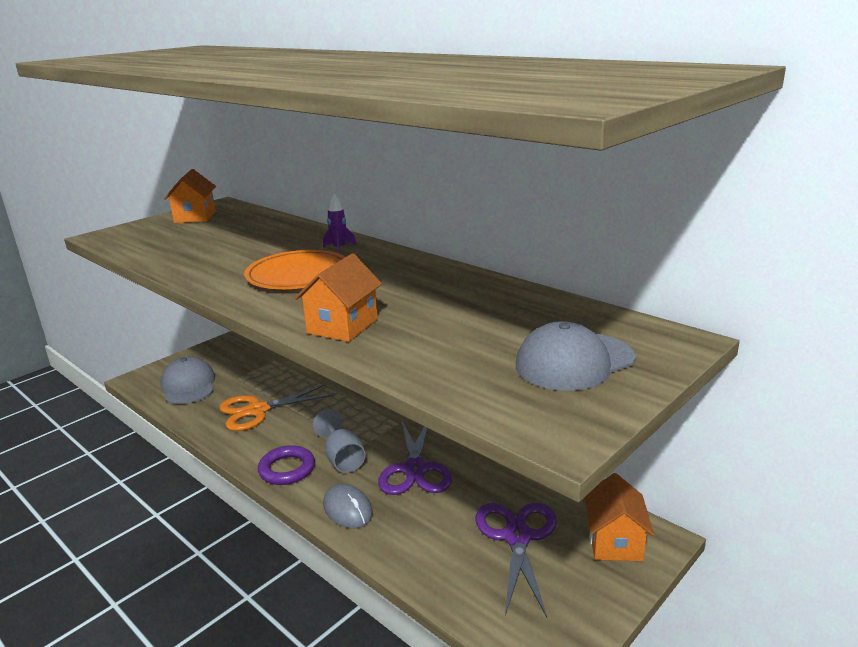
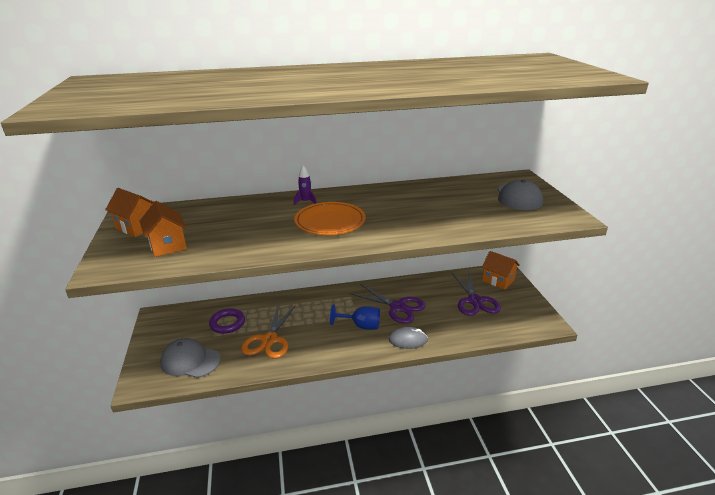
camera: 55 degrees left, 5 degrees up
(287, 469) = (348, 349): purple ring -> purple ring (227, 323)
(342, 326) = (422, 229): orange house -> orange house (168, 245)
(342, 458) = (361, 326): grey goblet -> blue goblet
(517, 537) = (475, 301): purple scissors -> purple scissors turned 135 degrees counterclockwise

